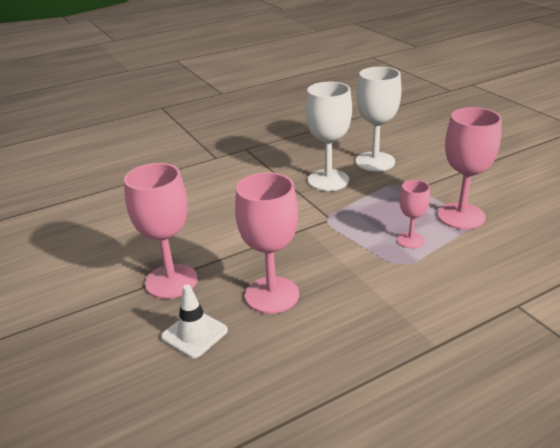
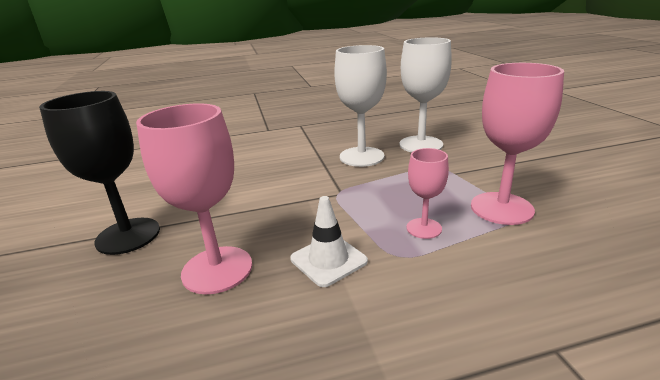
camera: 15 degrees right, 5 degrees down
(171, 281) = (128, 236): pink goblet -> black goblet
(194, 334) = (93, 303): white traffic cone -> white traffic cone (328, 260)

